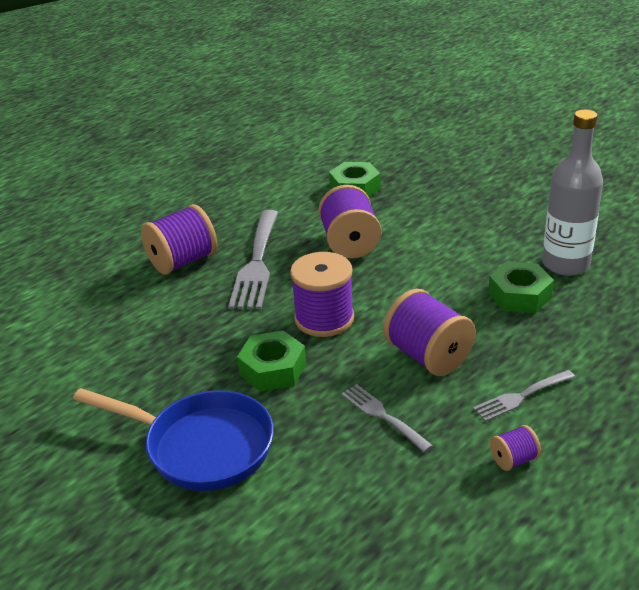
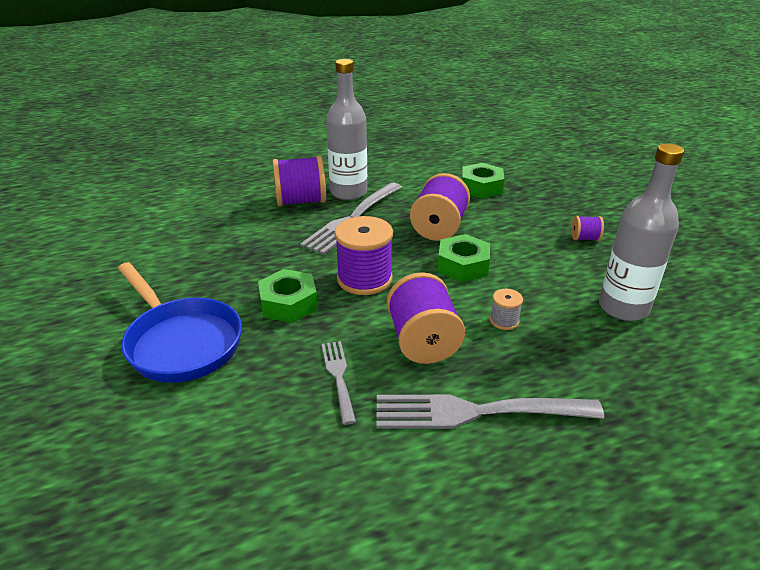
camera: 25 degrees right, 0 degrees up
(225, 235) = (348, 192): none -> grey bottle
(480, 311) = (504, 321): none -> grey spool
(514, 460) = (418, 469): purple spool -> purple spool (585, 238)
(519, 295) = (553, 319): green nut -> green nut (463, 265)
(521, 396) = (477, 412): grey fork -> grey fork, size x1.84

